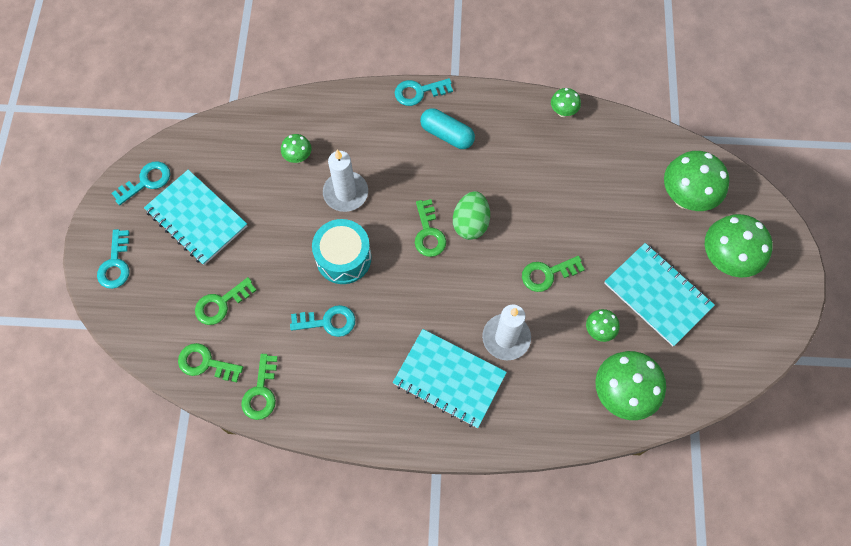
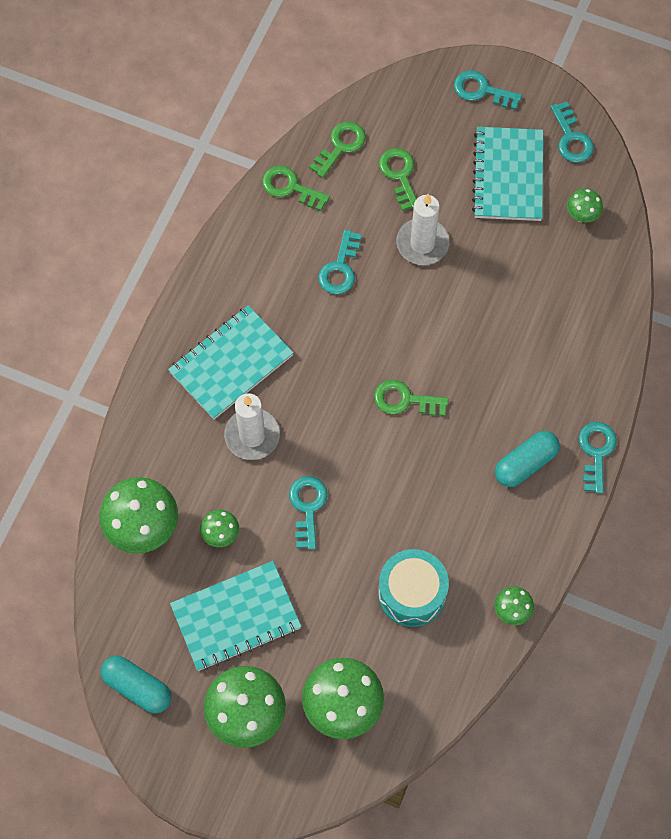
camera: 110 degrees right, 0 degrees up
(197, 218) = (508, 176): turquoise notebook -> turquoise notebook turned 60 degrees counterclockwise
(298, 157) = (550, 294): green mushroom -> green mushroom (582, 216)
(343, 258) = (407, 304): turquoise drum -> turquoise drum (412, 593)
(345, 193) = (486, 330): white candle -> white candle (422, 243)
(470, 223) = (400, 448): green egg -> none
(547, 274) = (307, 507): green key -> turquoise key
(746, 347) = (137, 687): none -> turquoise capsule

